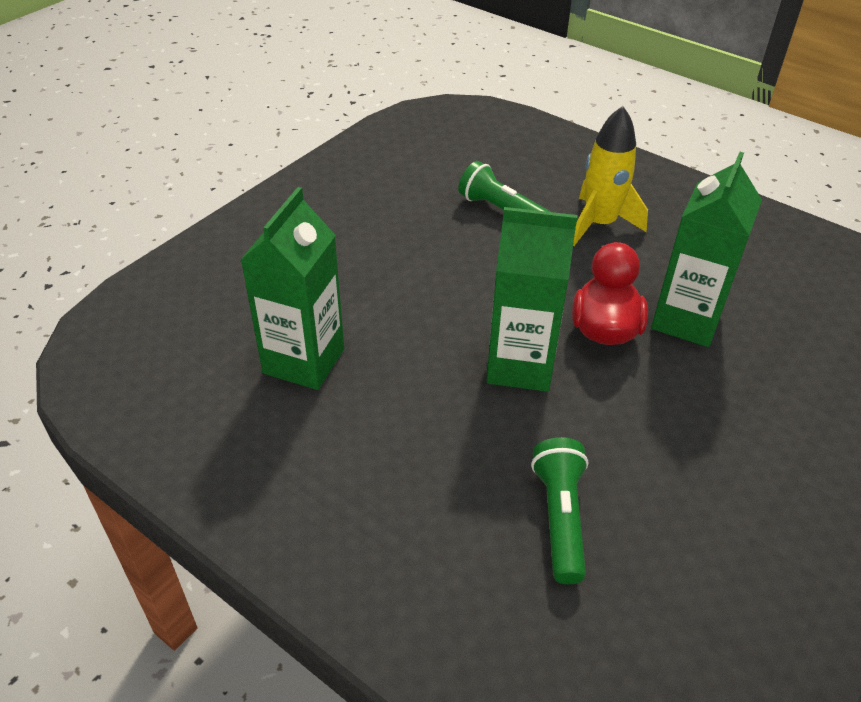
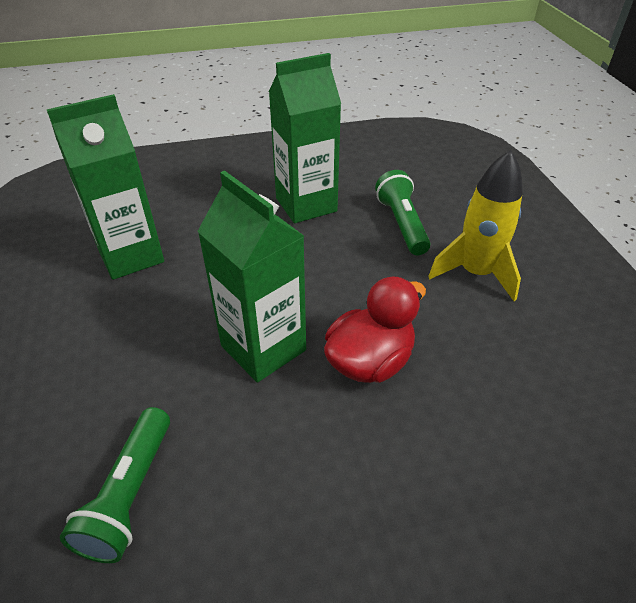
camera: 40 degrees right, 0 degrees up
(560, 518) = (130, 494): green flashlight -> green flashlight turned 150 degrees clockwise
(686, 320) = (458, 400): green carton -> green carton (306, 205)

